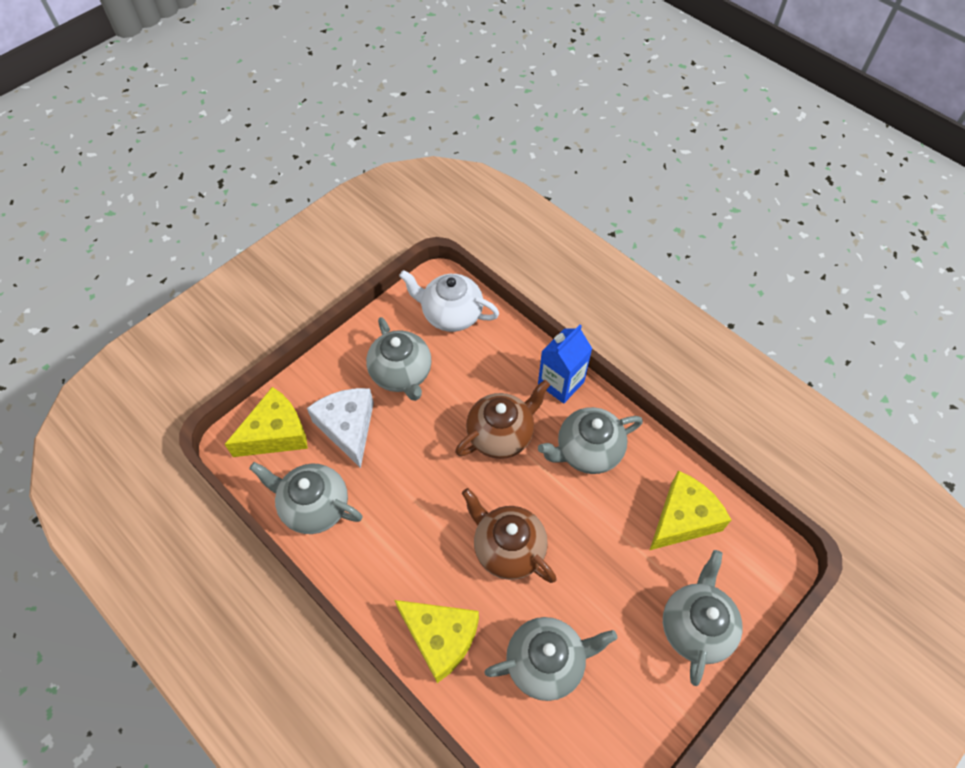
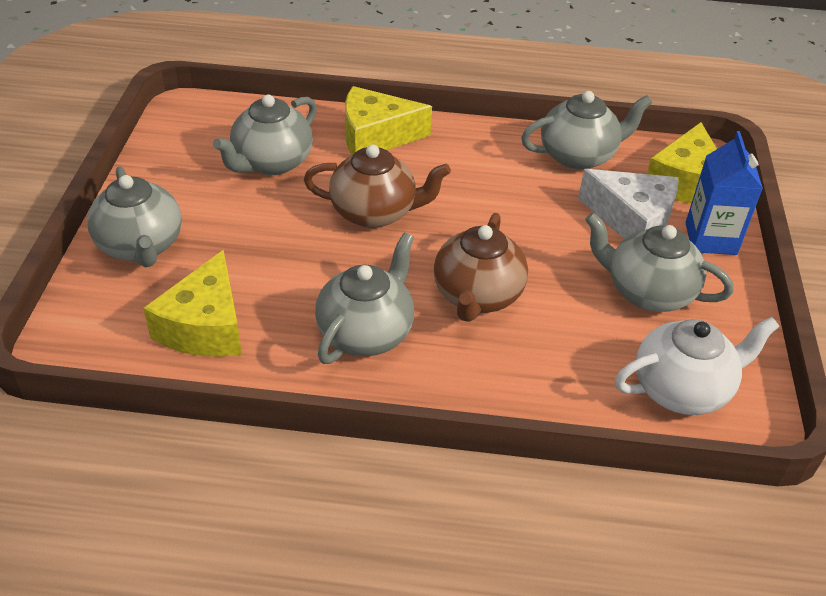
camera: 140 degrees right, 15 degrees down
(561, 383) = (464, 388): blue carton -> blue carton (710, 238)

